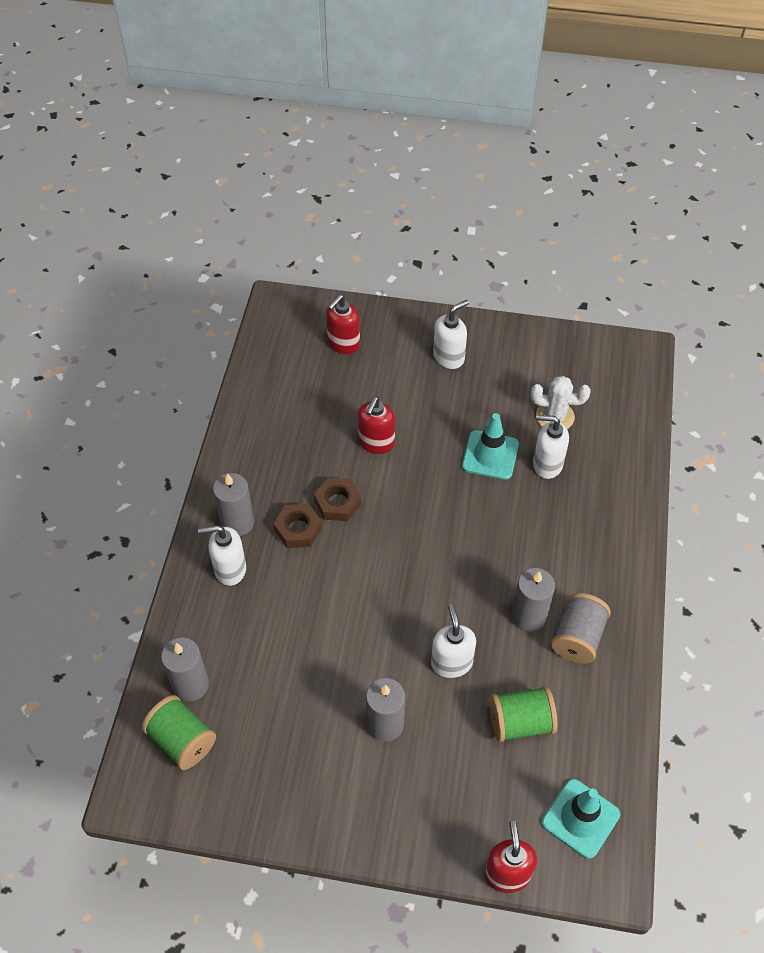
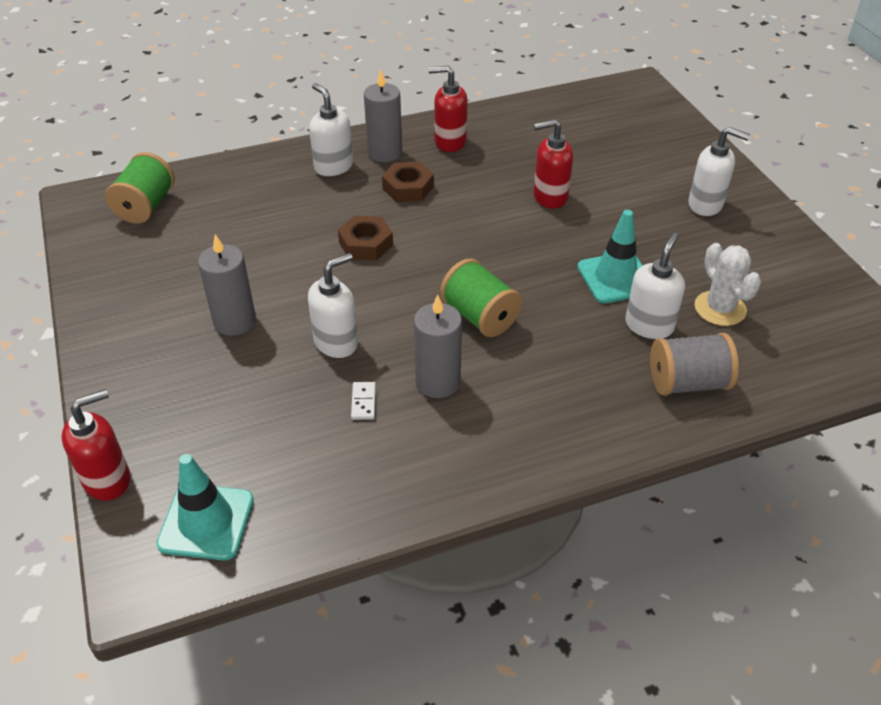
camera: 60 degrees right, 10 degrees down
(190, 684) = (203, 190): grey candle -> none
(337, 503) = (458, 199): brown nut -> brown nut (366, 244)
(343, 344) = (641, 136): red soap dispenser -> red soap dispenser (450, 142)
(520, 722) = (299, 423): green spool -> green spool (480, 316)
(522, 672) = (363, 402): none -> white domino
(547, 464) = (649, 325): white soap dispenser -> white soap dispenser turned 45 degrees clockwise
(577, 637) = (442, 434): grey spool -> grey spool (687, 383)

